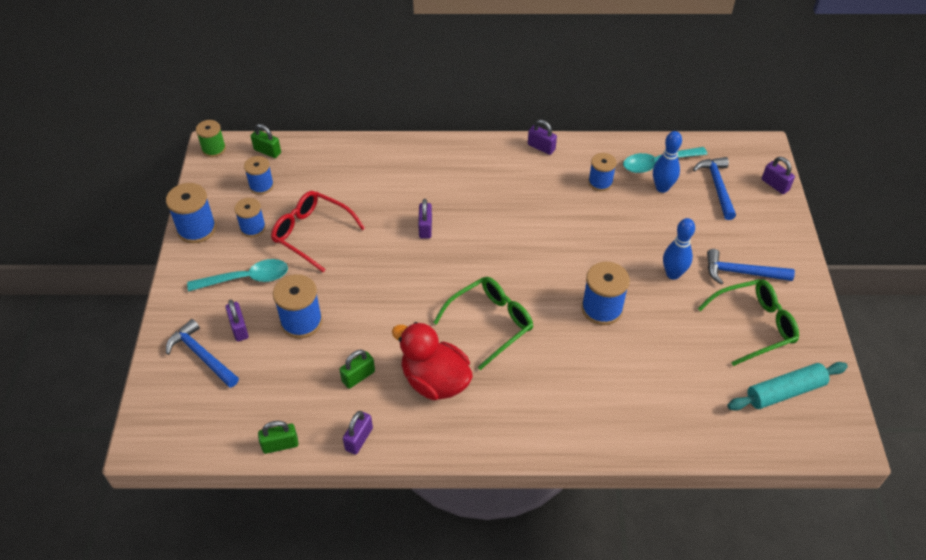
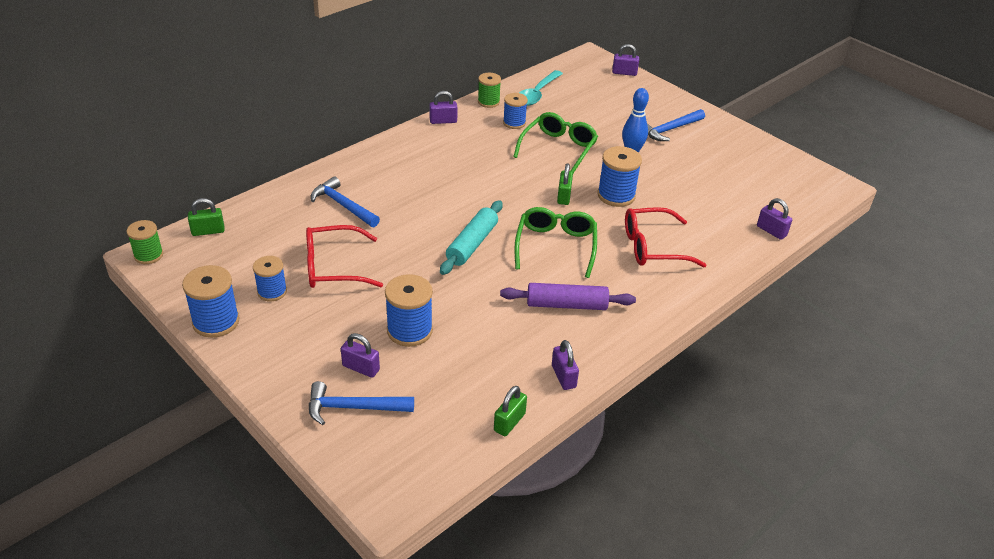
camera: 45 degrees left, 10 degrees down
(246, 279) = (317, 330): turquoise spoon -> none
(261, 186) = (237, 258): blue spool -> none
(358, 376) = (507, 338): green padlock -> green padlock (564, 196)
(425, 228) = (424, 214): purple padlock -> purple padlock (771, 231)
(435, 381) = (566, 305): red duck -> purple rolling pin
(571, 379) = (653, 247): none -> red glasses
(603, 148) = (488, 102): none -> green spool
(662, 188) = (559, 106): blue bowling pin -> none
(717, 186) = (592, 90): blue hammer -> blue hammer (343, 205)
(754, 325) = (714, 154): green glasses -> green glasses (558, 149)
(785, 392) = (776, 179): turquoise rolling pin -> turquoise rolling pin (472, 244)

